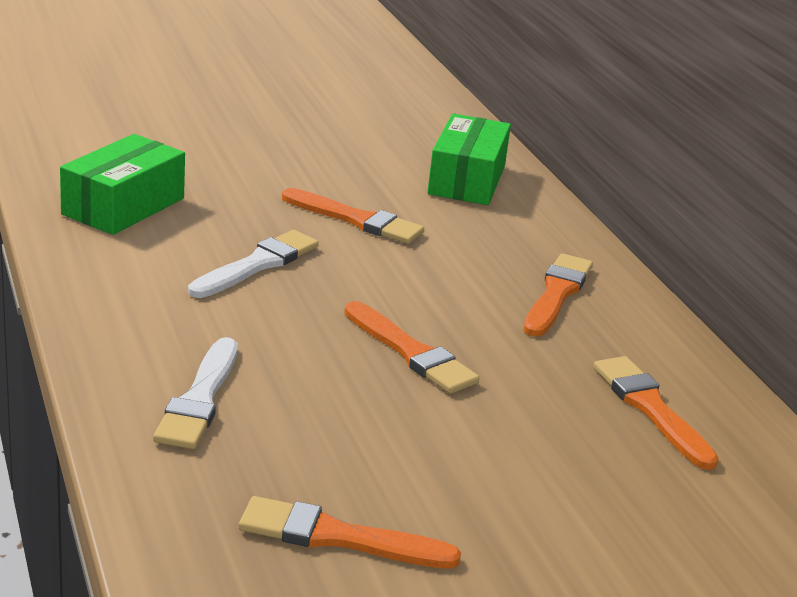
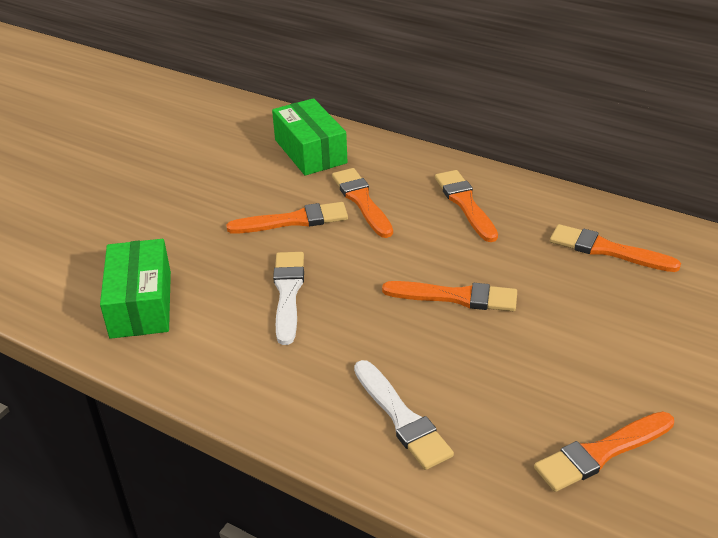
camera: 35 degrees left, 10 degrees up
(450, 239) = (362, 201): none -> orange brush

